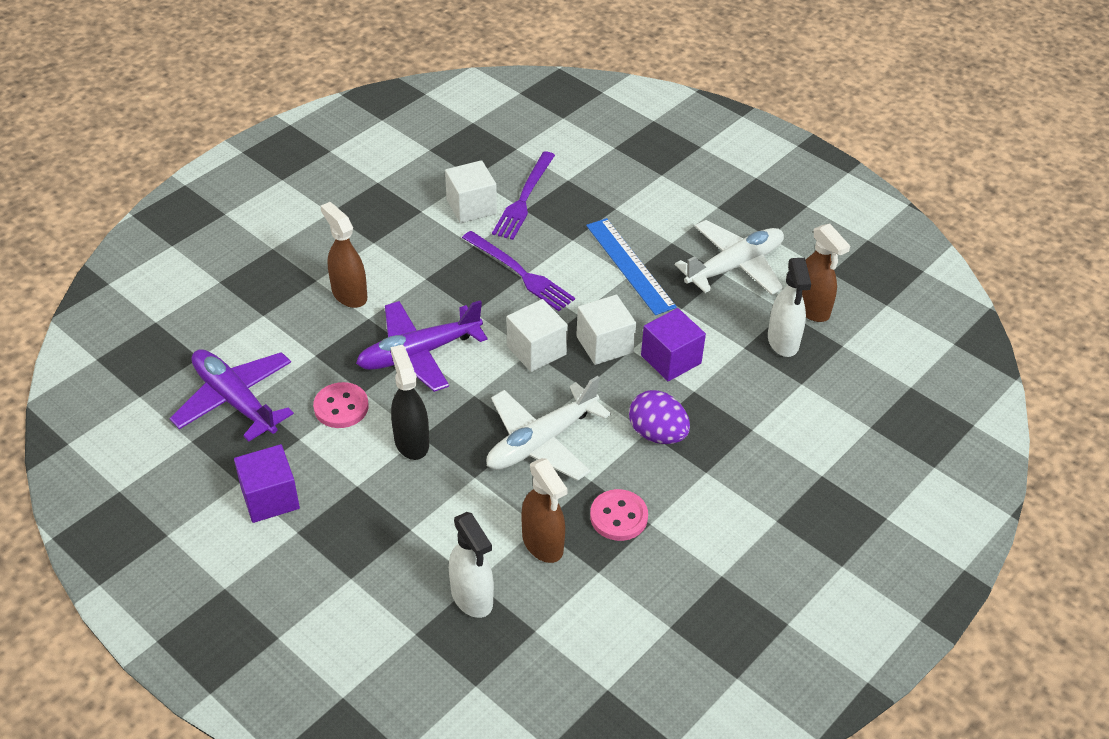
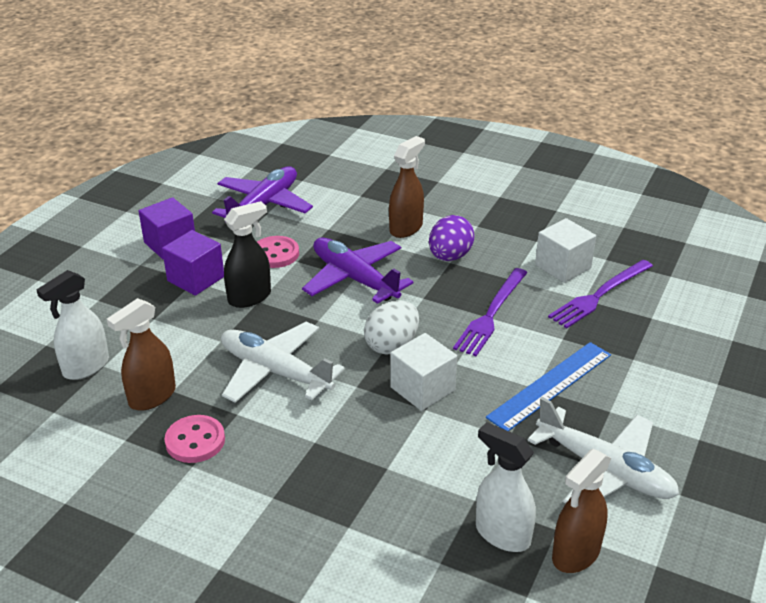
camera: 75 degrees right, 10 degrees down
(524, 198) = (599, 295): purple fork -> purple fork turned 45 degrees counterclockwise
(536, 350) = (392, 345): white cube -> white egg
(657, 434) = (313, 449): purple egg -> purple egg (450, 256)
(671, 359) = (425, 441): purple cube -> purple cube (196, 279)
(783, 341) = (502, 534): white spray bottle -> white spray bottle turned 60 degrees clockwise

